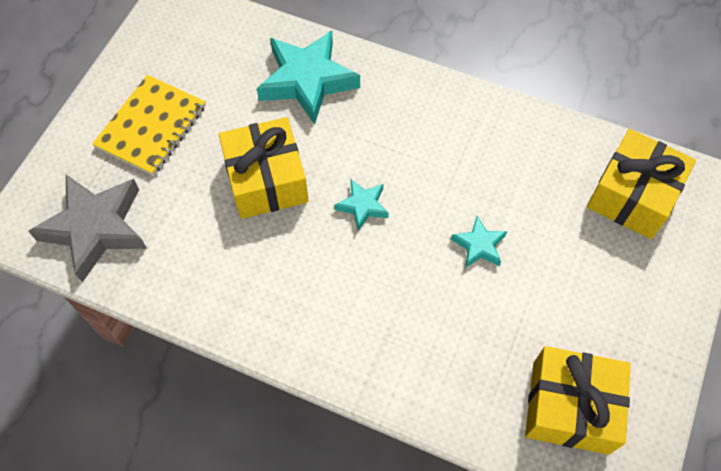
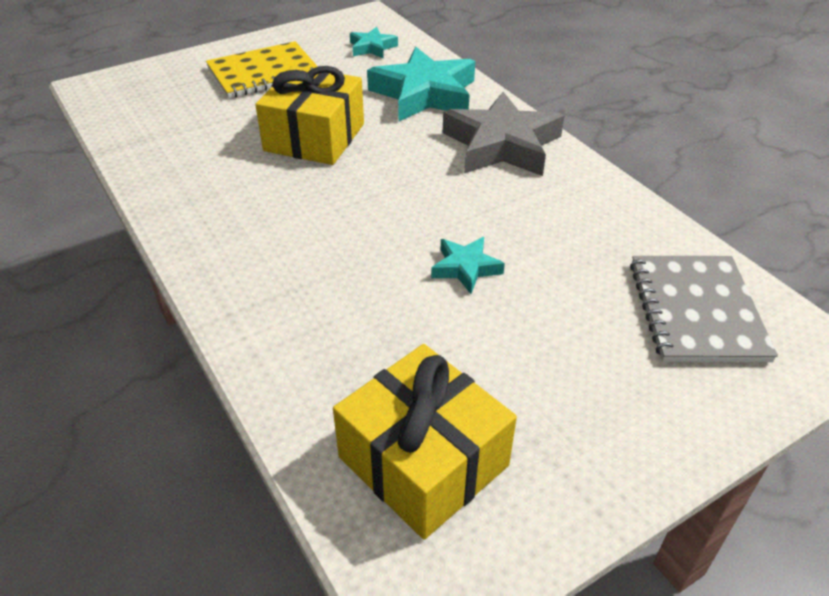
camera: 35 degrees right, 20 degrees down
(95, 228) = (147, 109): grey star -> grey star (502, 145)
(363, 206) = (380, 189): turquoise star -> turquoise star (372, 47)
(632, 195) = (697, 310): yellow gift -> grey notebook

